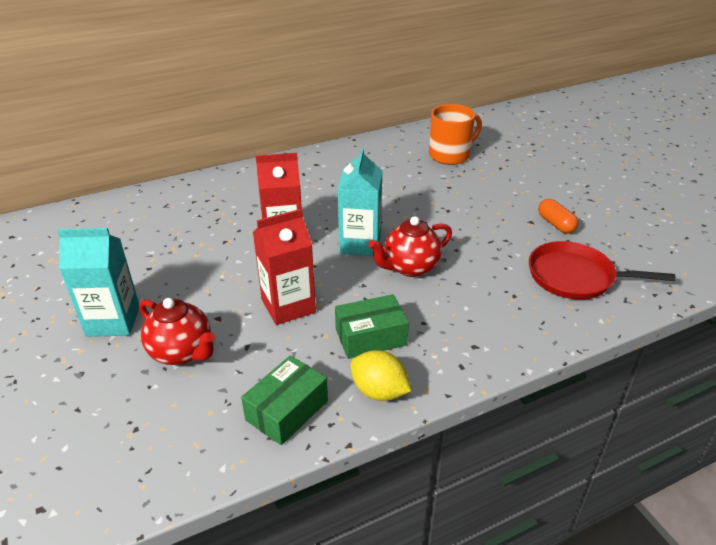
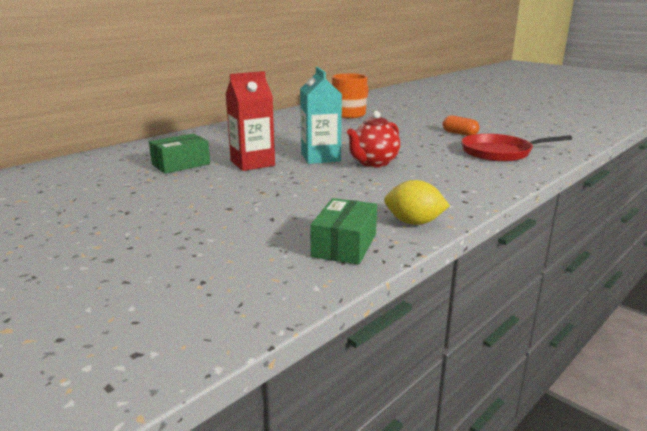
camera: 20 degrees left, 15 degrees down
(113, 321) = (120, 224): turquoise carton -> none
(182, 352) = (211, 231): red teapot -> none
(288, 306) = (289, 193): red carton -> none
(370, 337) = (377, 198): green box -> green box (181, 164)

